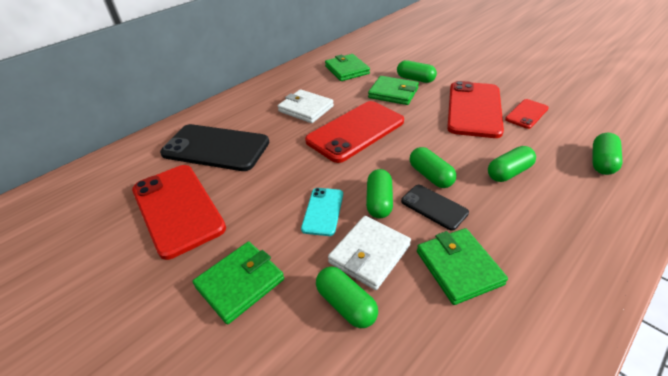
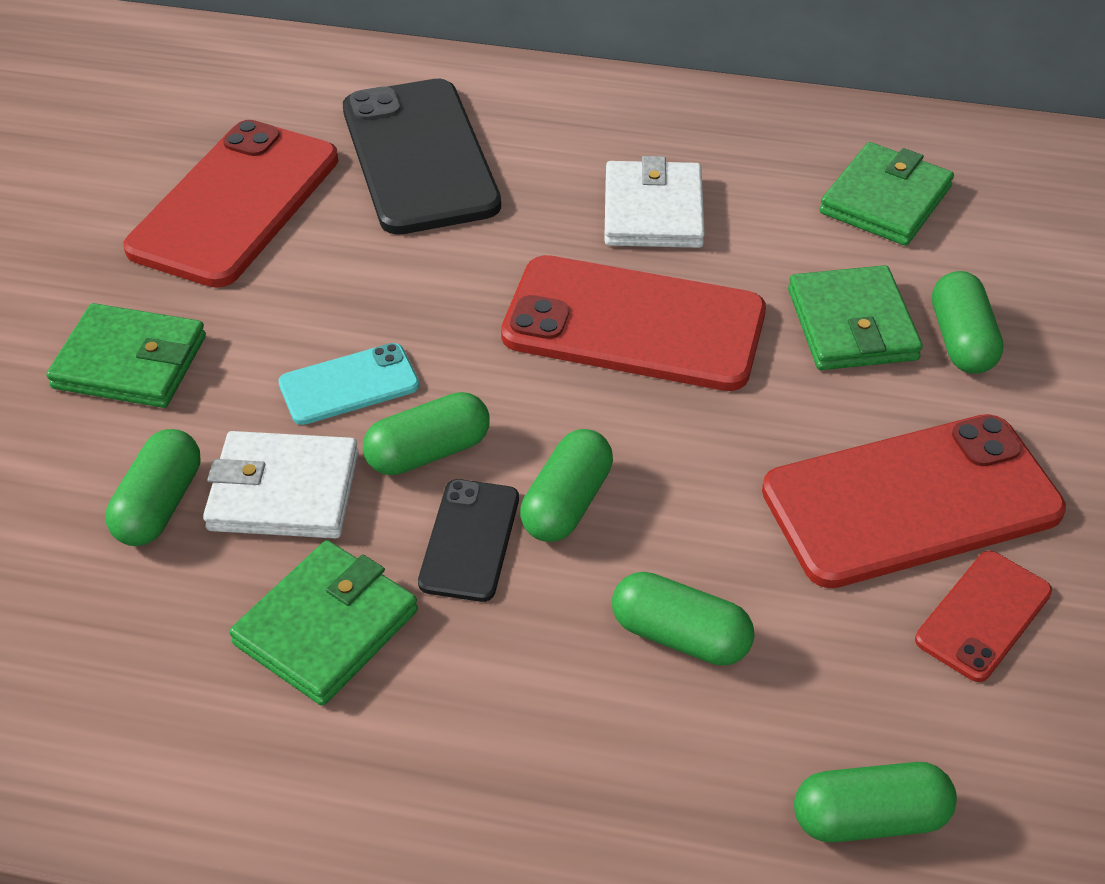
camera: 55 degrees right, 5 degrees up
(526, 114) = (983, 616): red phone -> red phone turned 60 degrees counterclockwise

